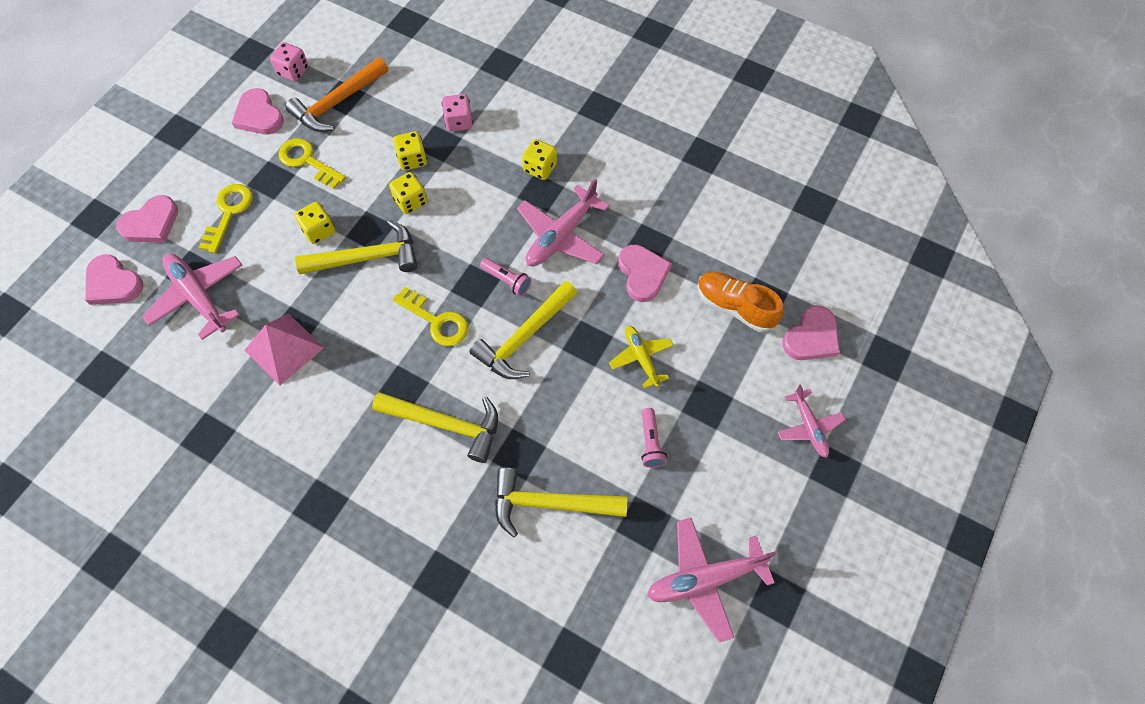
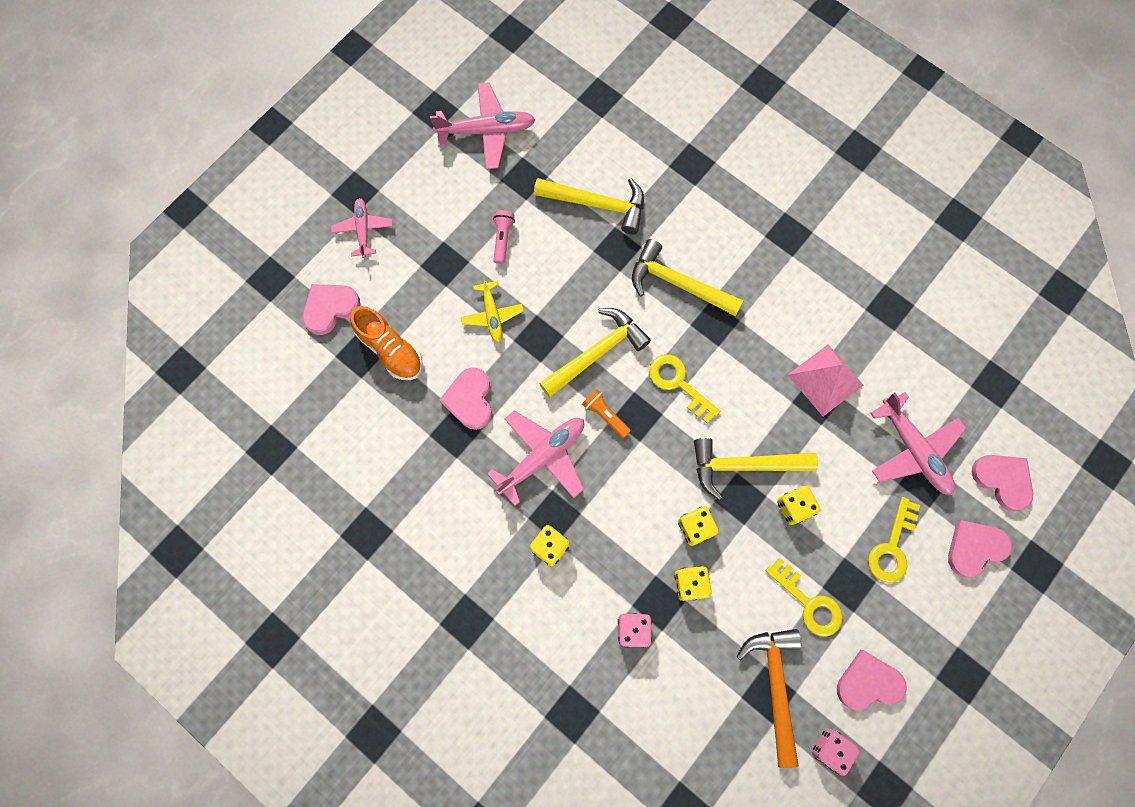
camera: 170 degrees left, 10 degrees up
(259, 115) = (868, 682): pink heart -> pink heart turned 75 degrees counterclockwise
(337, 103) = (775, 686): orange hammer -> orange hammer turned 60 degrees counterclockwise
(507, 280) = (605, 415): pink flashlight -> orange flashlight

